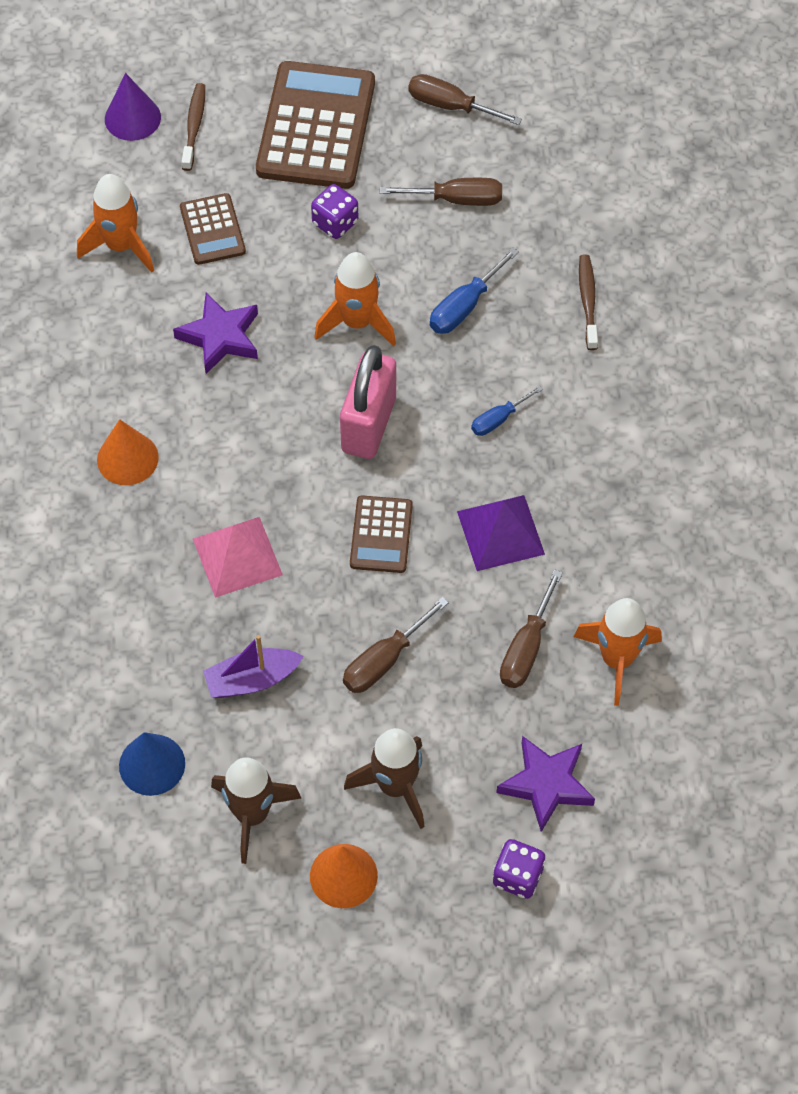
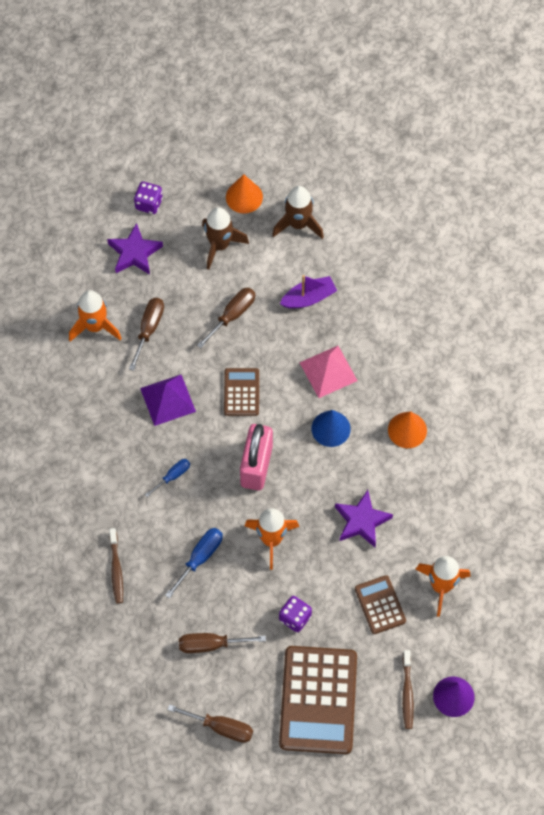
camera: 175 degrees right, 5 degrees up
(152, 764) = (358, 246): blue cone -> blue cone (331, 428)

